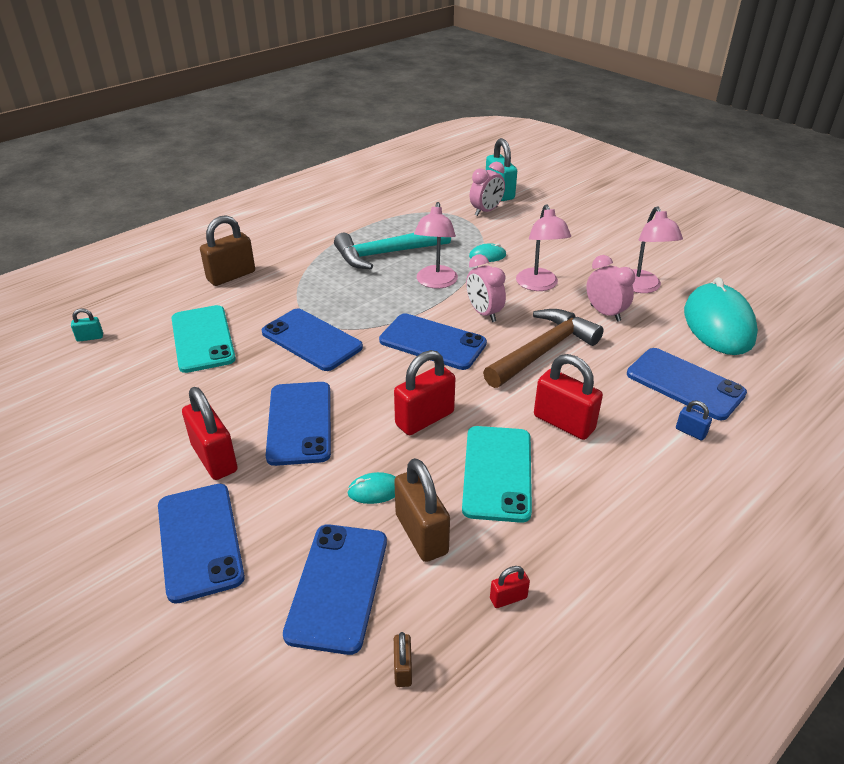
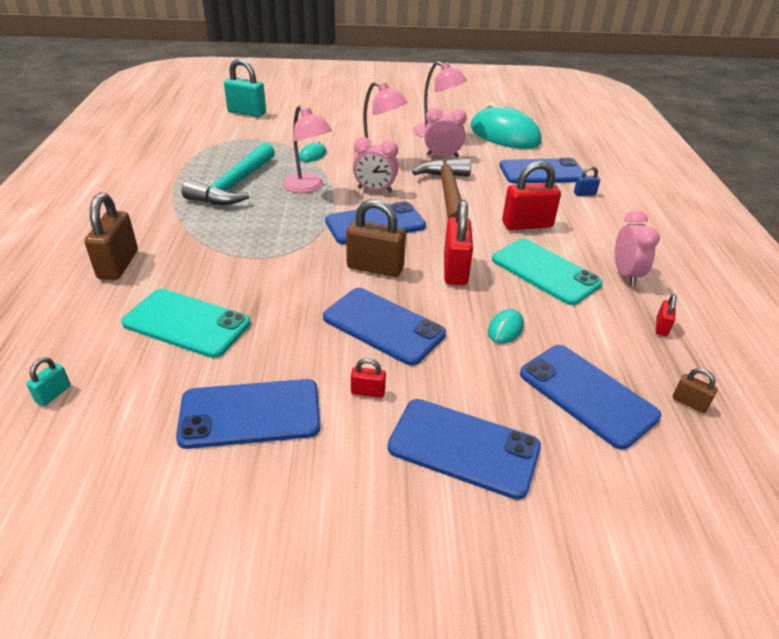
camera: 50 degrees left, 0 degrees up
(214, 458) = (368, 392): red padlock -> red padlock, size x0.48
(311, 340) = (286, 270): blue phone -> blue phone (250, 414)
(421, 534) = (571, 331): brown padlock -> brown padlock (375, 268)
(486, 211) = (259, 128): pink clock -> pink clock (625, 275)

